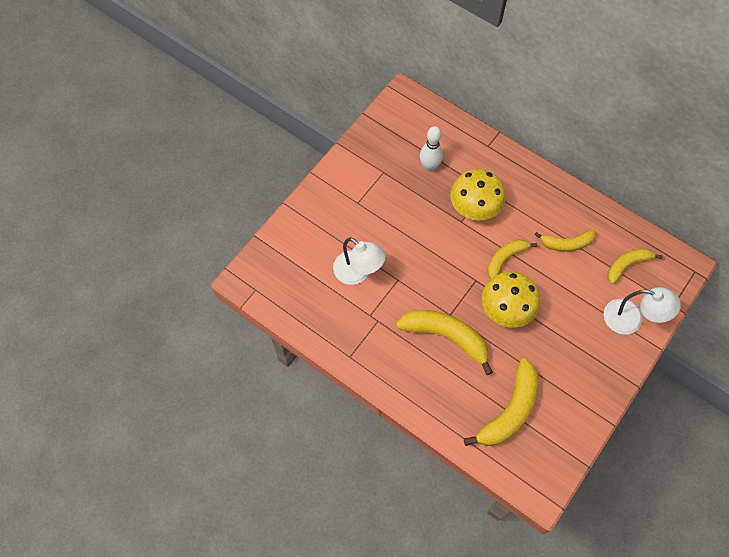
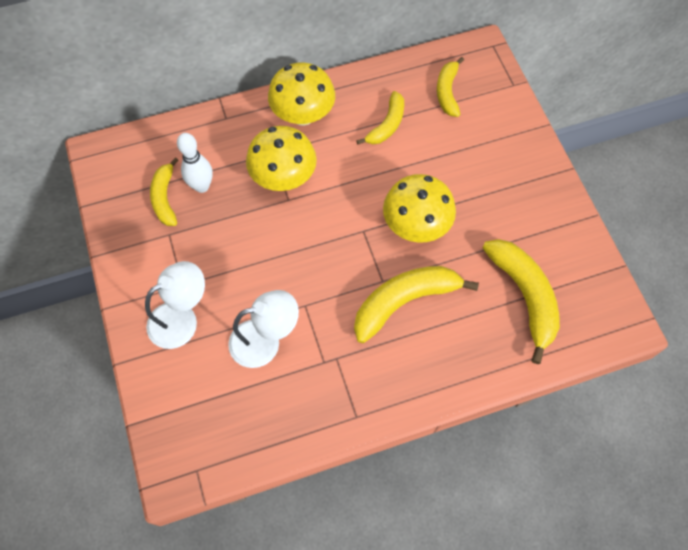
camera: 55 degrees left, 0 degrees up
(505, 259) = (361, 188): yellow banana -> yellow banana (165, 198)
(529, 188) = (303, 115): none -> yellow mushroom
(631, 319) = (503, 127): white lamp -> white lamp (182, 319)

